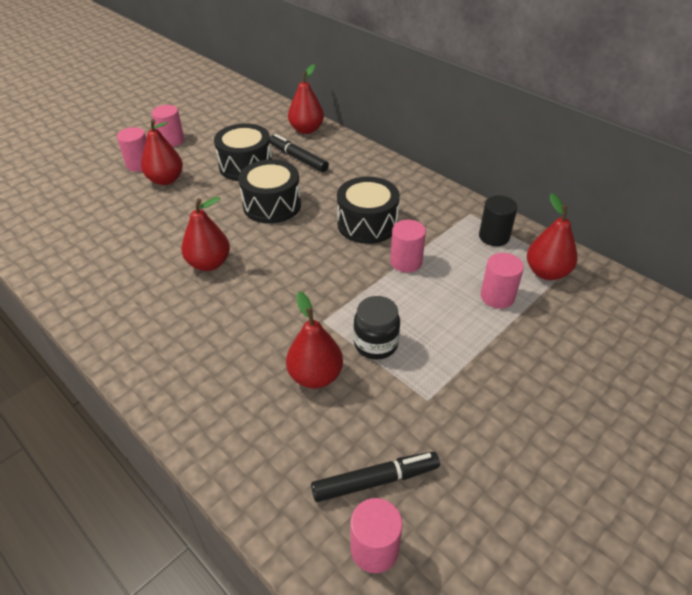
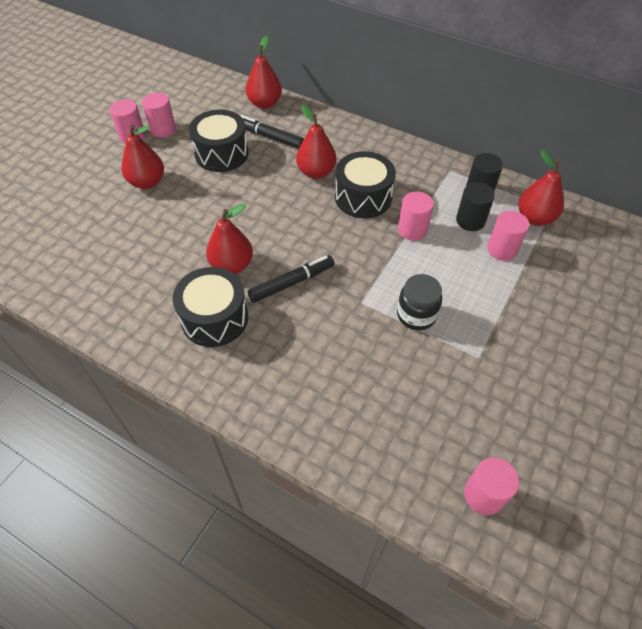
camera: 15 degrees left, 10 degrees up
(139, 164) = (111, 169): pink cylinder -> pink cylinder (163, 129)
(272, 205) = (266, 193): black drum -> black drum (214, 318)
(315, 376) = (376, 356): red pear -> red pear (316, 172)
(375, 481) = (463, 438): black marker -> black marker (292, 283)
(473, 263) = (470, 221): none -> black cylinder

